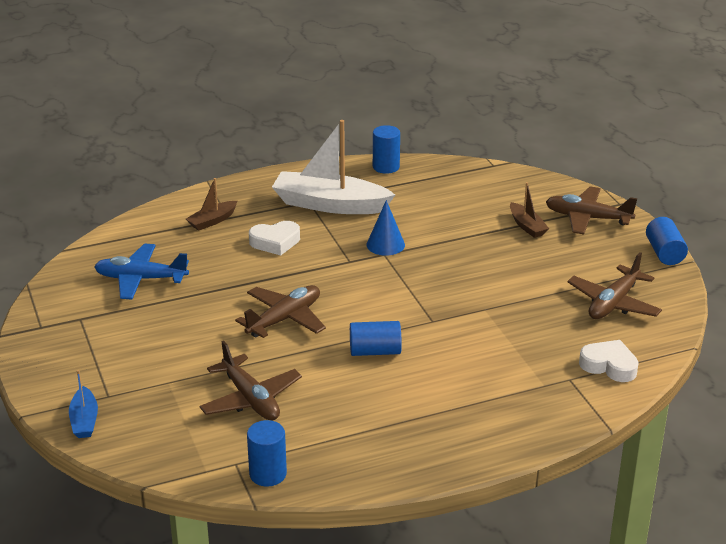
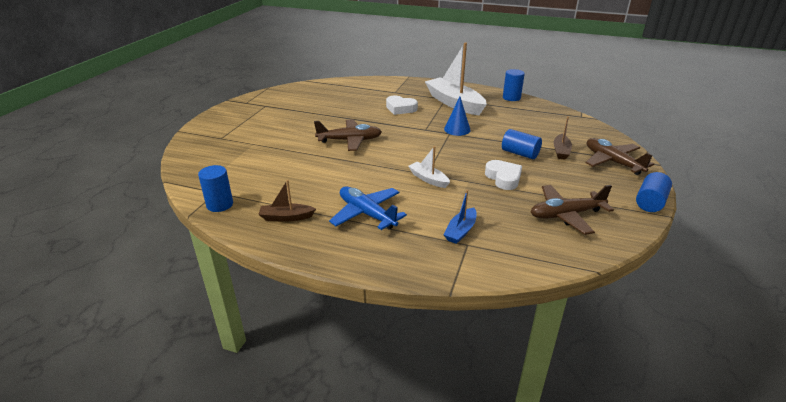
camera: 40 degrees right, 0 degrees up
(84, 420) = (194, 143): blue boat -> blue boat (460, 231)
(141, 279) = (315, 101): blue plane -> blue plane (367, 214)
(212, 221) = (385, 91): brown boat -> brown boat (286, 217)
(250, 399) = (273, 167): brown plane -> none
(375, 351) = (370, 174): blue cylinder -> blue cylinder (520, 153)
(443, 327) = (428, 179): none -> white boat
(609, 365) = (509, 250): white heart -> white heart (503, 178)

